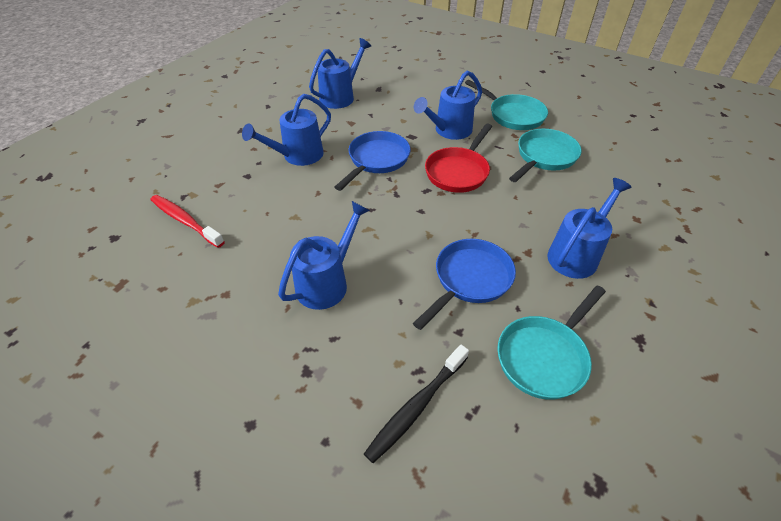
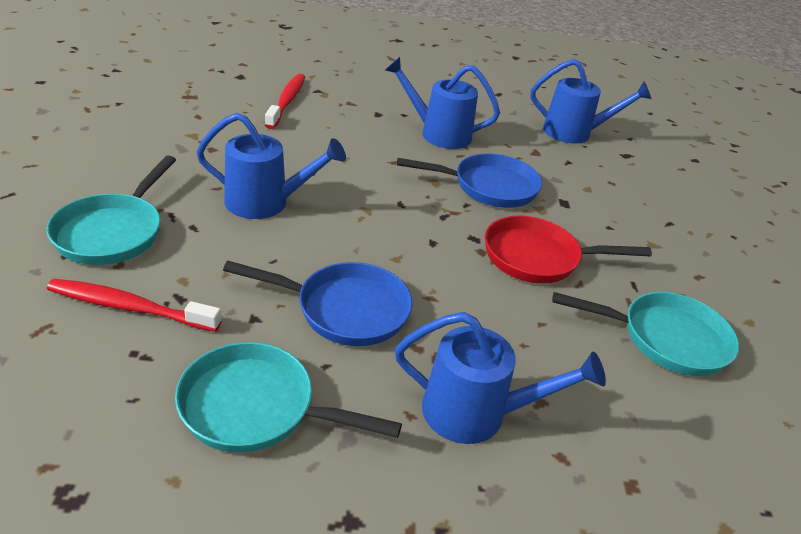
camera: 55 degrees right, 10 degrees down
(416, 406) = (130, 307): black toothbrush -> red toothbrush
(449, 131) = (612, 231): blue watering can -> none
(513, 115) = (728, 286): turquoise pan -> turquoise pan (113, 232)

